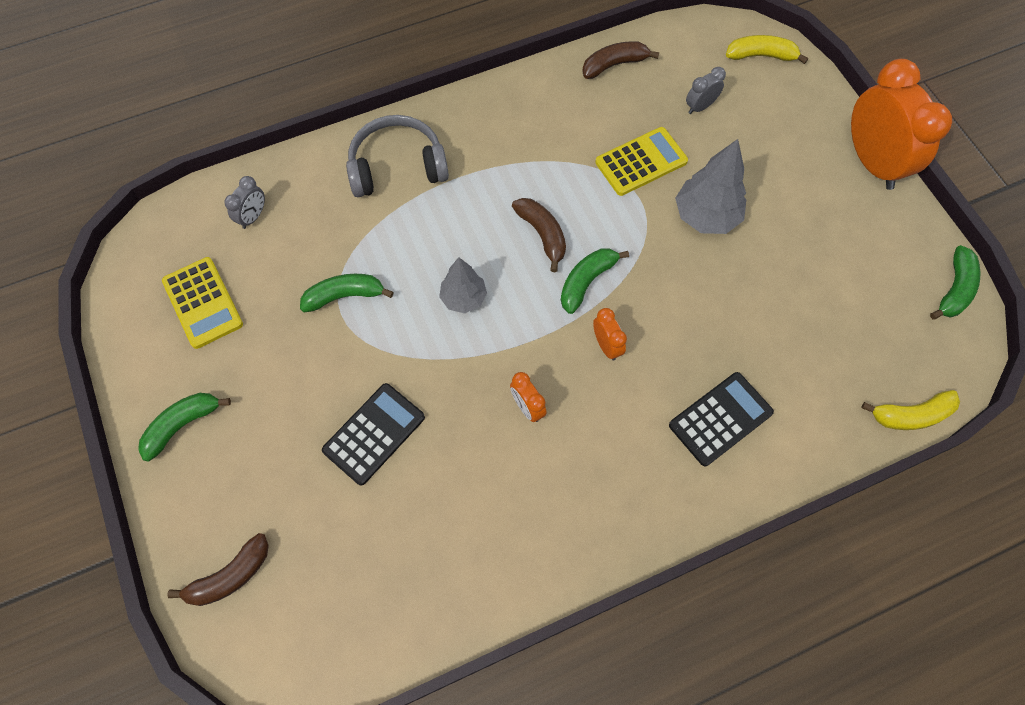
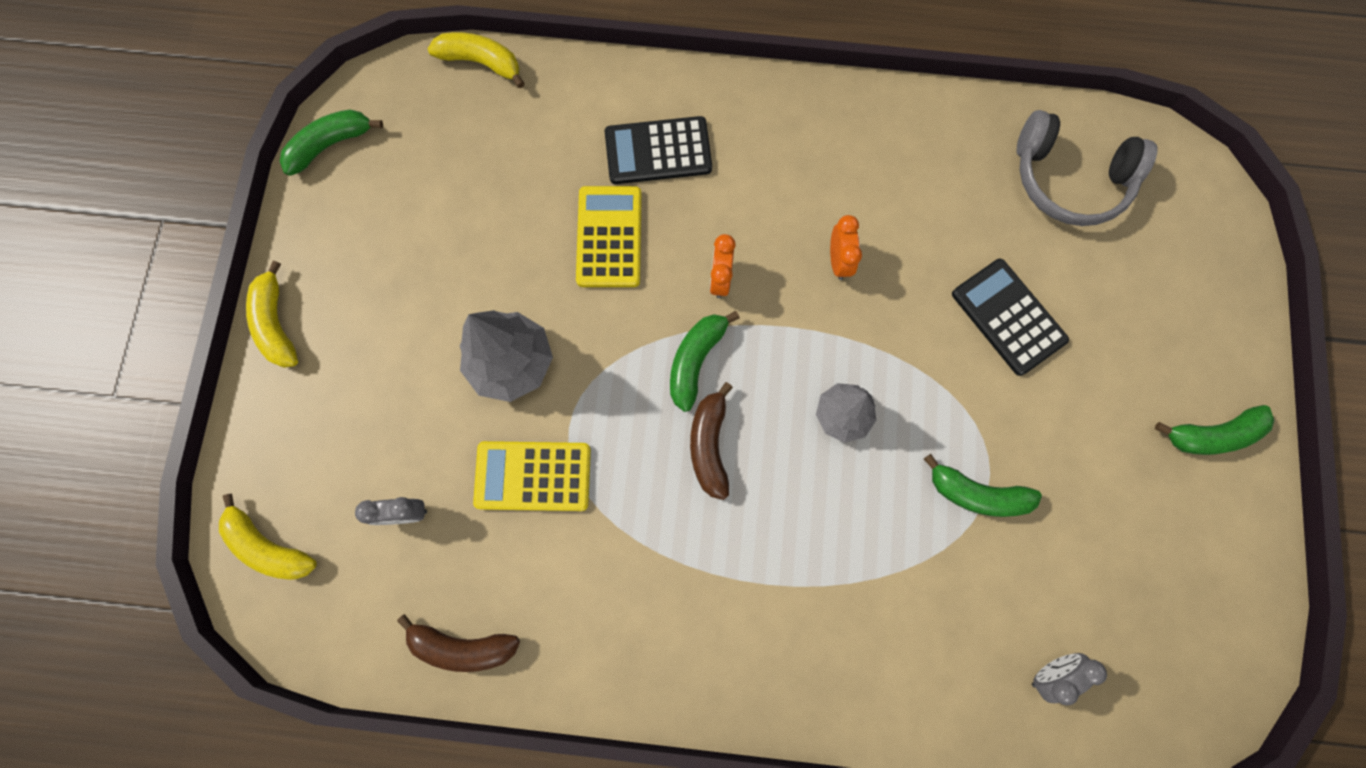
camera: 150 degrees left, 10 degrees up
(202, 303) = (1149, 578): yellow calculator -> yellow calculator (609, 237)
(230, 576) = (1201, 256): brown banana -> none
(374, 434) = (1008, 317): black calculator -> black calculator turned 75 degrees clockwise
(397, 166) = (834, 645): grey headphones -> grey headphones (1068, 180)
(586, 281) = (695, 360): green banana -> green banana turned 135 degrees clockwise
(872, 162) = (277, 323): orange clock -> yellow banana

